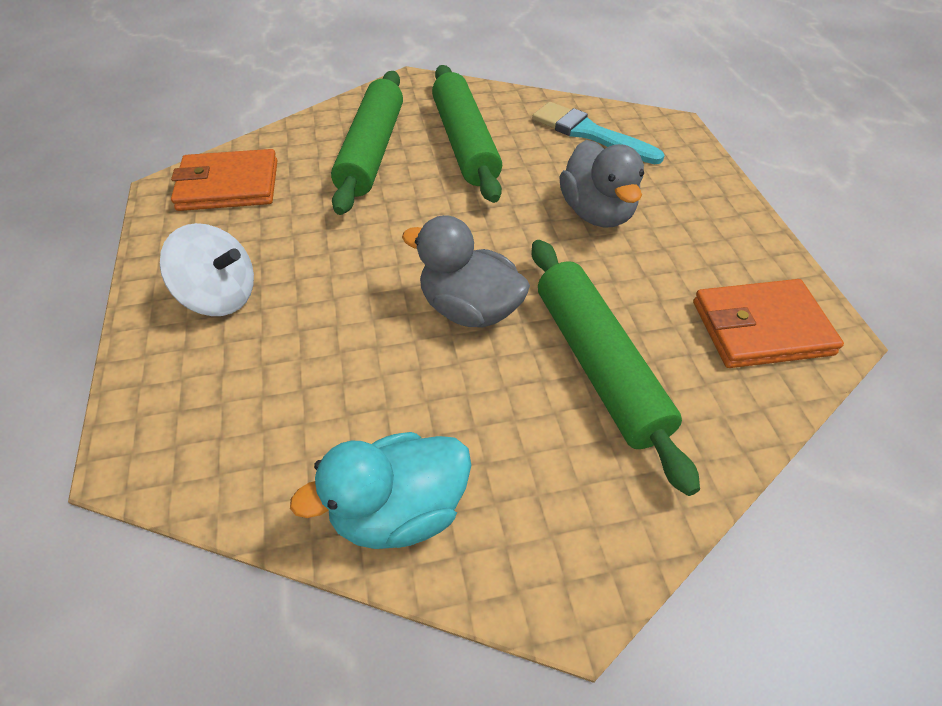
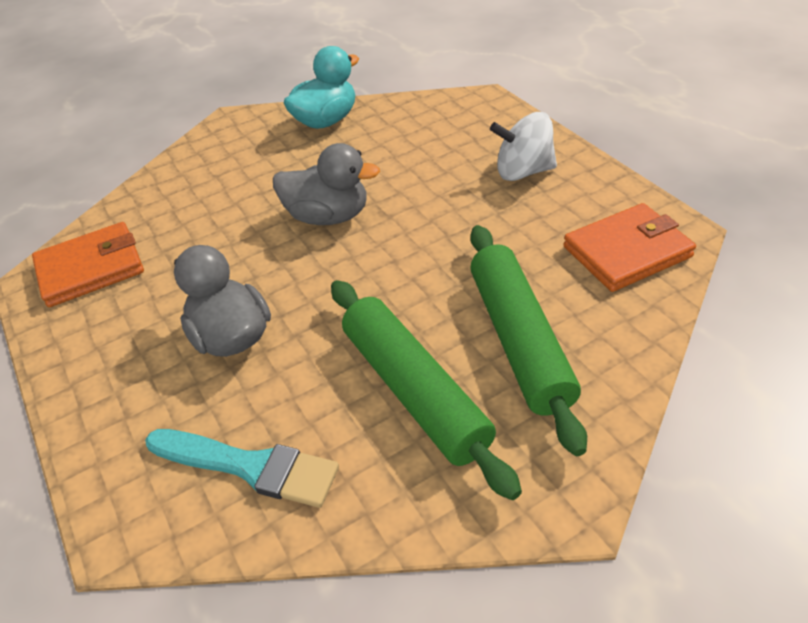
camera: 165 degrees right, 5 degrees down
(598, 365) = (223, 209): green rolling pin -> none

